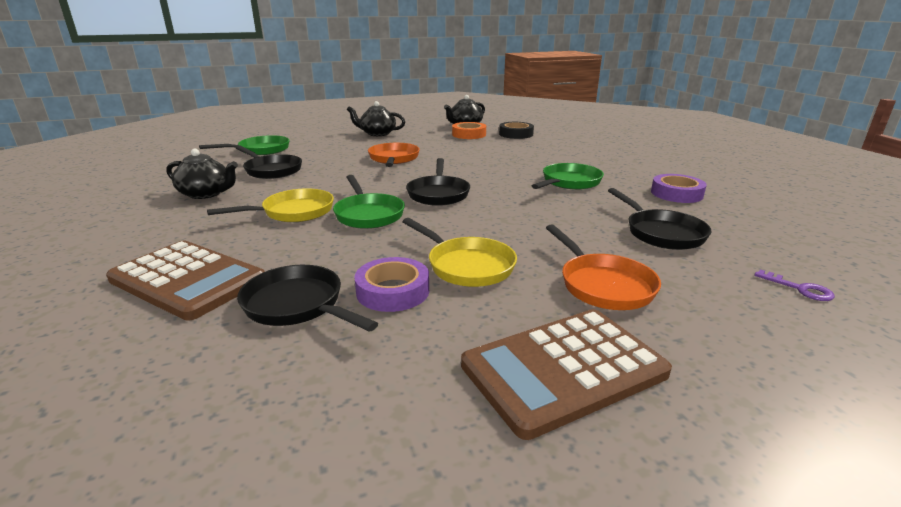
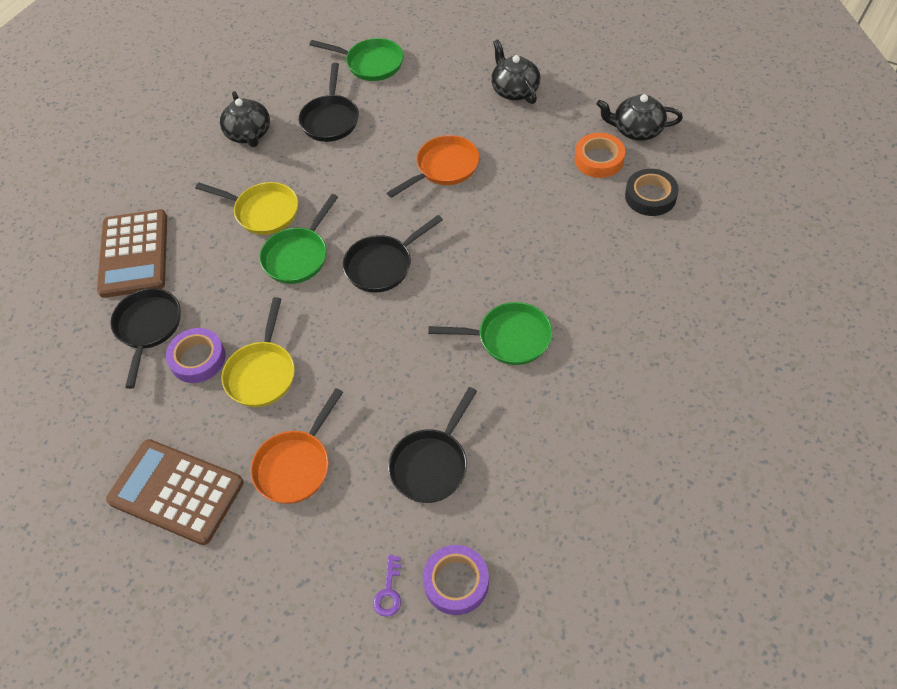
camera: 55 degrees right, 30 degrees up
(676, 194) = (560, 439): purple tape -> purple tape (456, 582)

